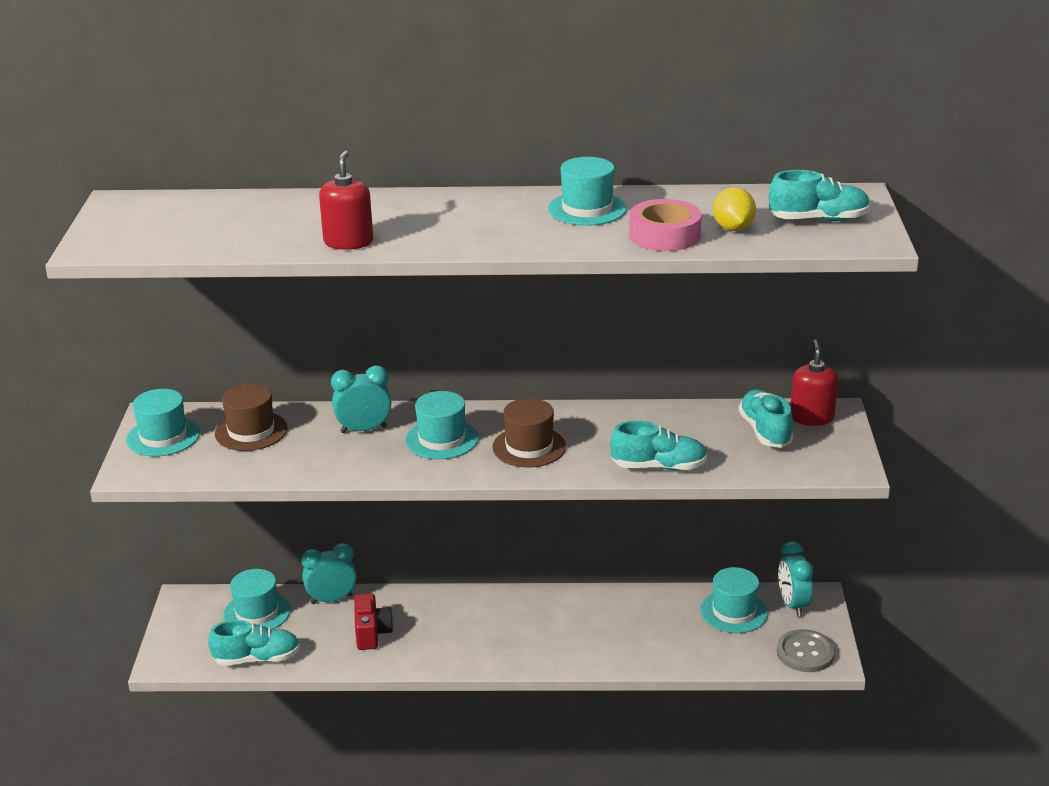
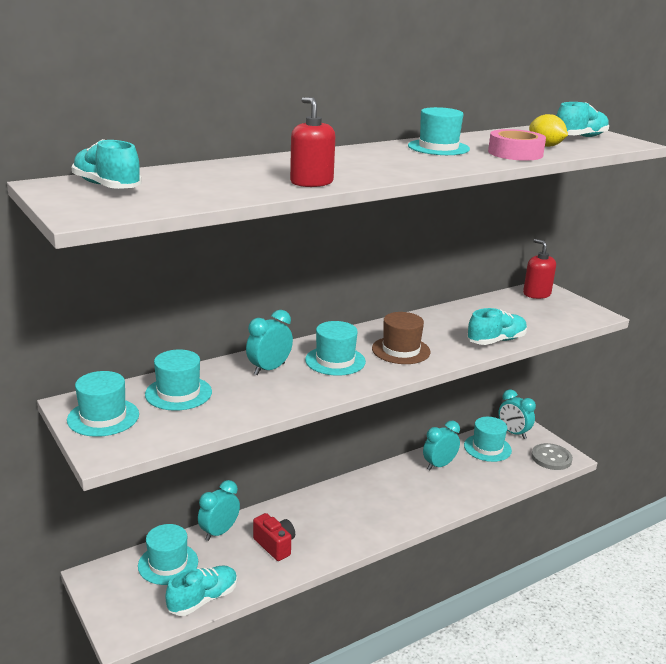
camera: 35 degrees left, 5 degrees down
(251, 431) = (178, 393): brown hat -> turquoise hat
(646, 611) = (439, 465): none -> turquoise clock
(765, 431) = (524, 307): turquoise shoe -> turquoise shoe (107, 186)

